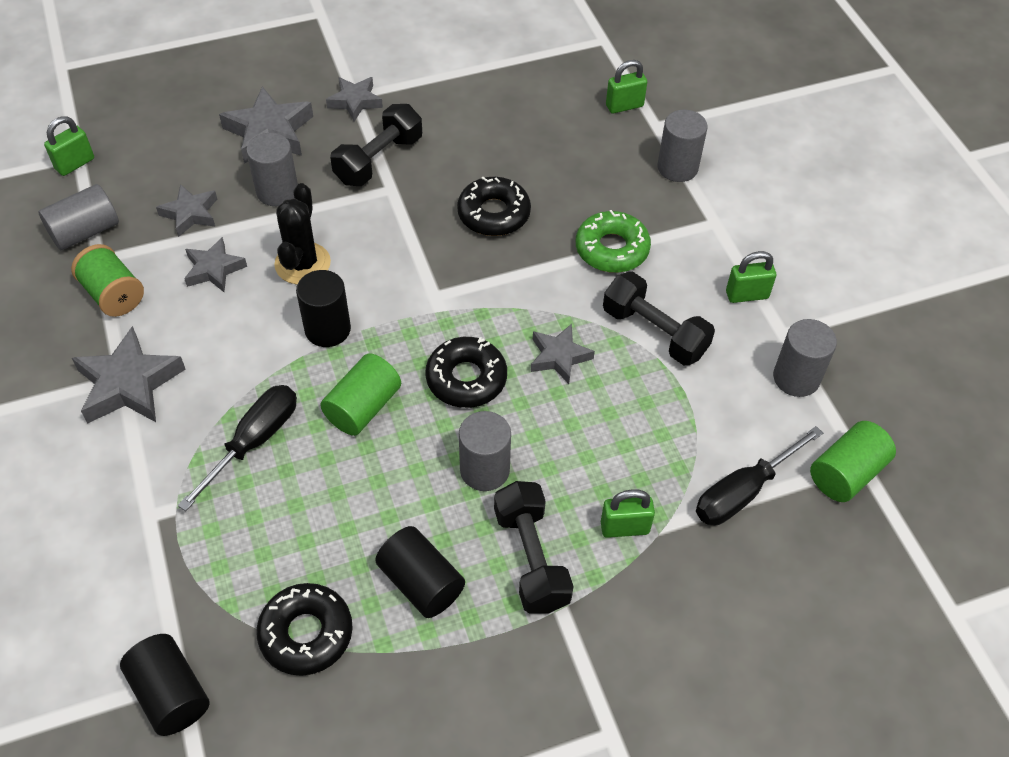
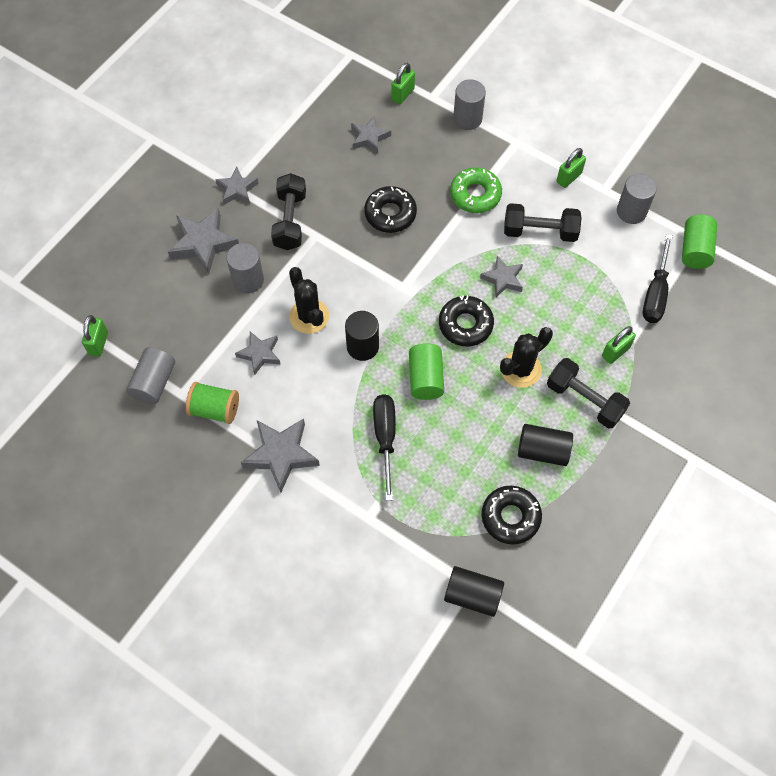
camera: 35 degrees left, 10 degrees up
(190, 214) = (209, 328): grey star -> grey star (369, 137)
(484, 470) = (520, 369): grey cylinder -> black cactus

